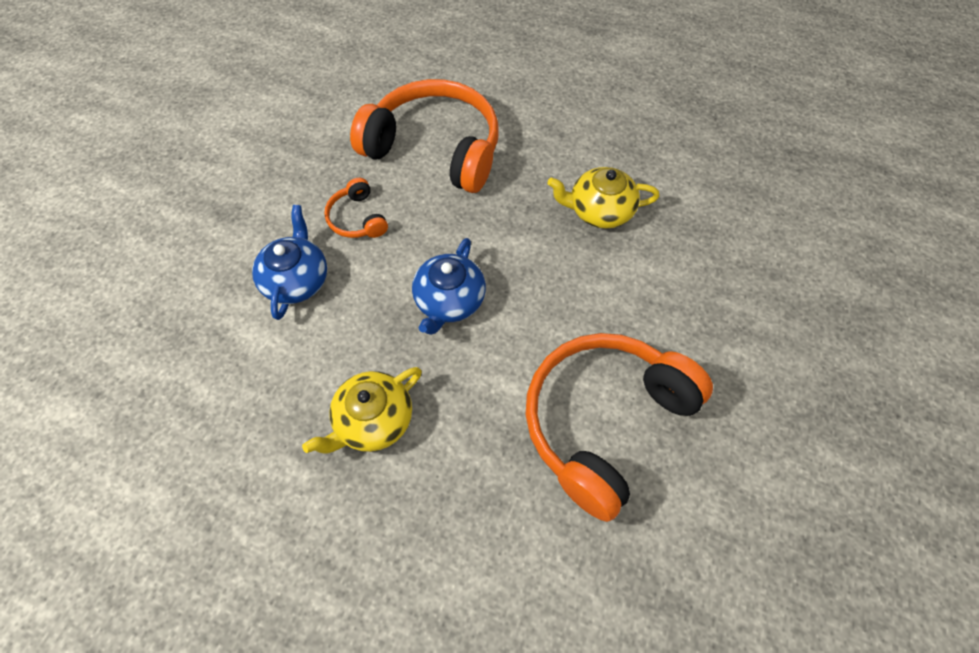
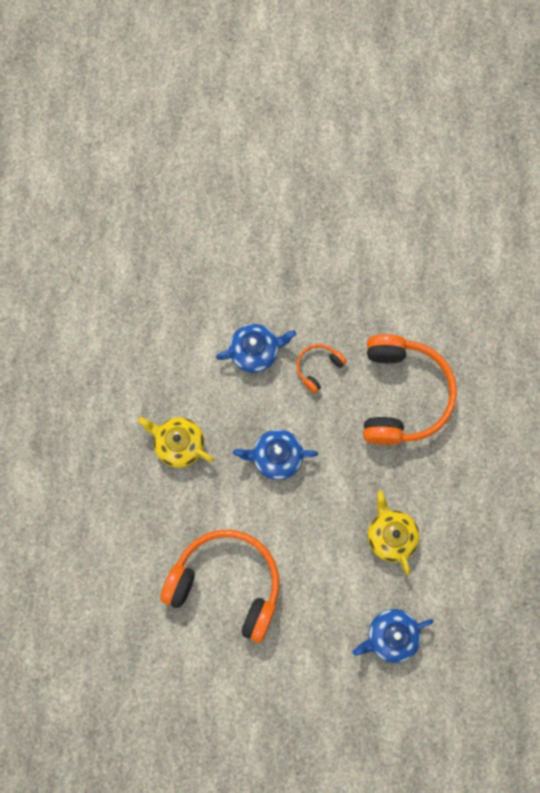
camera: 70 degrees right, 15 degrees up
(725, 249) = (391, 636): none -> blue teapot

